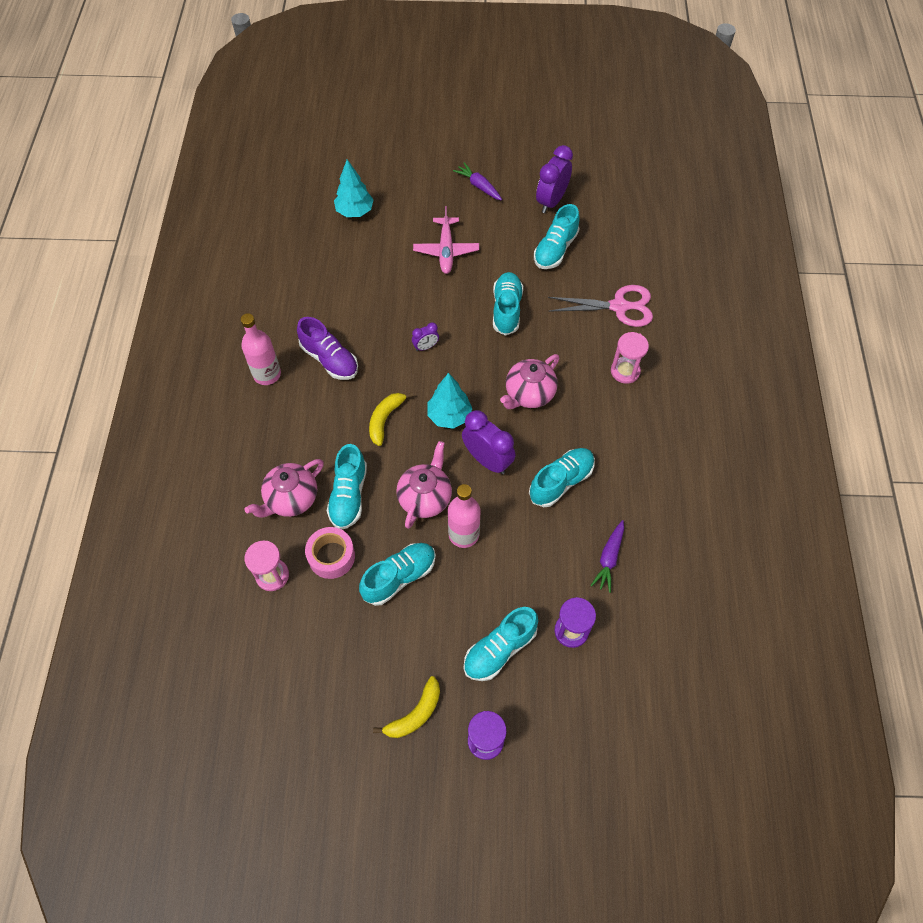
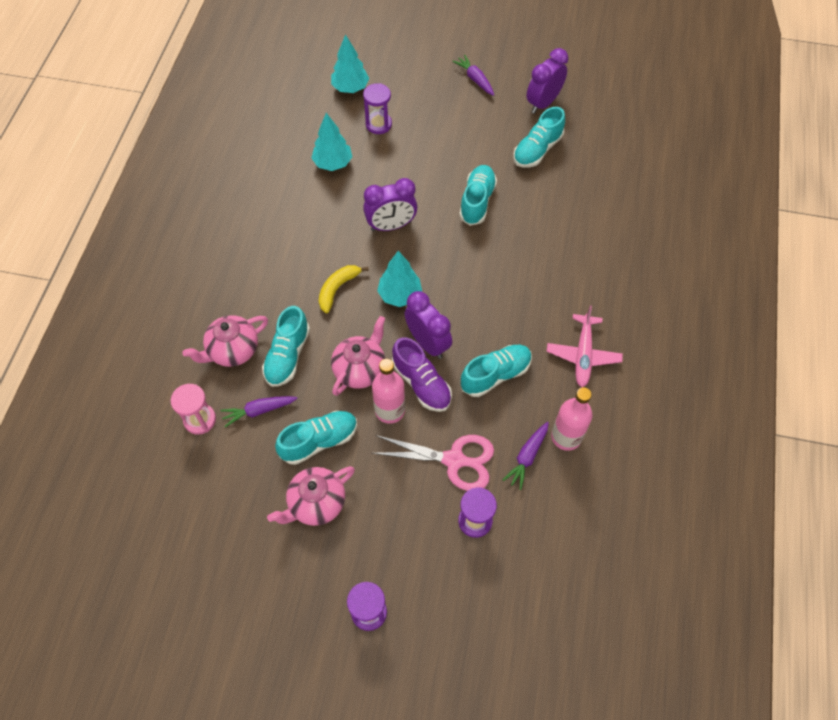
camera: 10 degrees right, 0 degrees up
(267, 374) = (235, 230): pink bottle -> pink bottle (566, 437)
(330, 359) = (297, 224): purple shoe -> purple shoe (421, 383)
(331, 556) = (259, 411): pink tape -> purple carrot
(353, 291) = (333, 163): none -> turquoise tree
(391, 245) = (378, 124): none -> purple hourglass
(415, 714) = (307, 574): yellow banana -> none
(426, 347) = (391, 226): purple clock -> purple clock, size x1.95
(446, 250) = (430, 136): pink plane -> pink plane (583, 354)
(499, 649) = (401, 527): turquoise shoe -> none
(529, 394) = (481, 286): pink teapot -> pink teapot (316, 503)
(619, 307) = (588, 214): pink scissors -> pink scissors (454, 460)
(625, 371) = (581, 277): pink hourglass -> none

